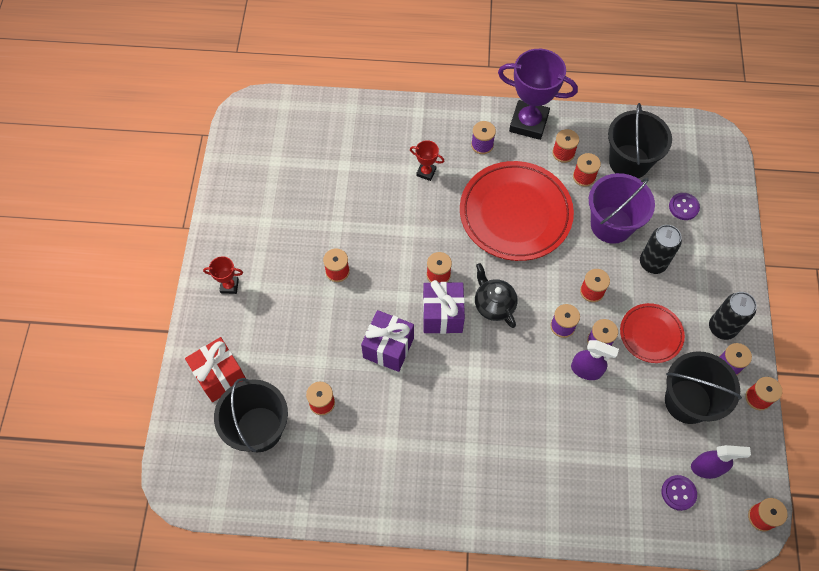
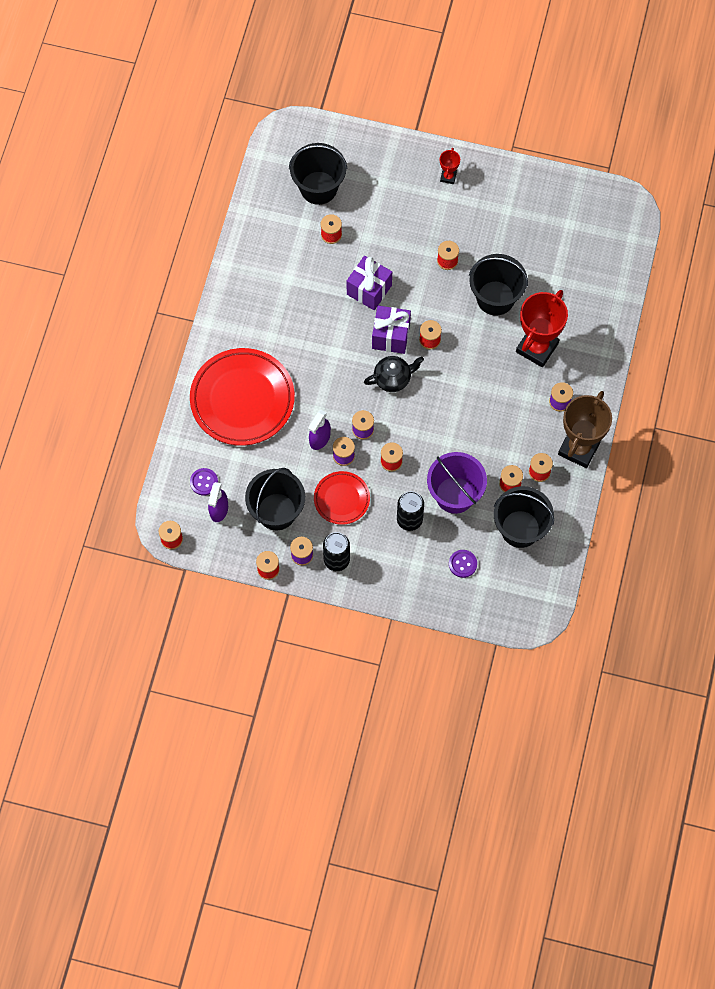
camera: 100 degrees right, 5 degrees up
(220, 376) = (368, 164): red gift -> none
(375, 218) = (495, 298): none -> black bucket
(426, 172) = (537, 348): red trophy -> red trophy, size x2.16
(515, 214) = (480, 415): red plate -> red plate (242, 399)
(528, 123) = (579, 448): purple trophy -> brown trophy

